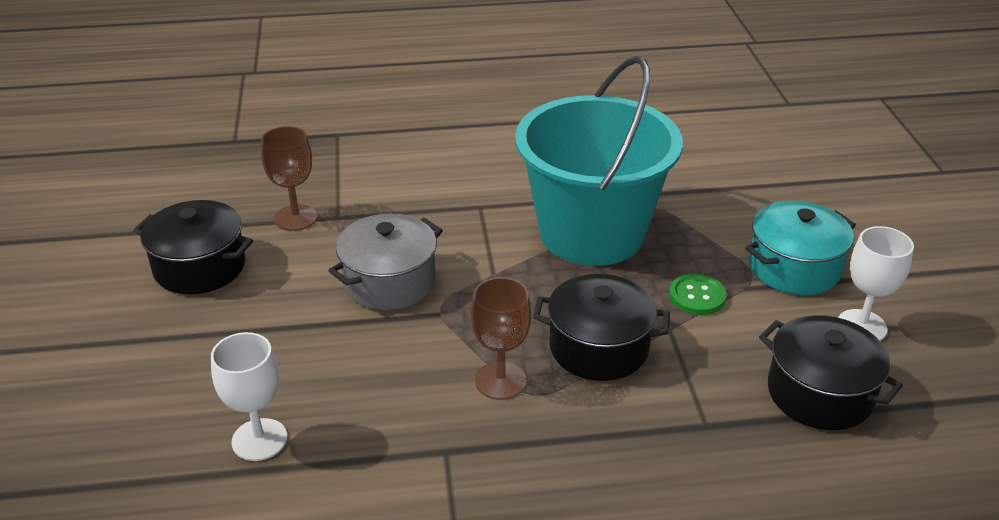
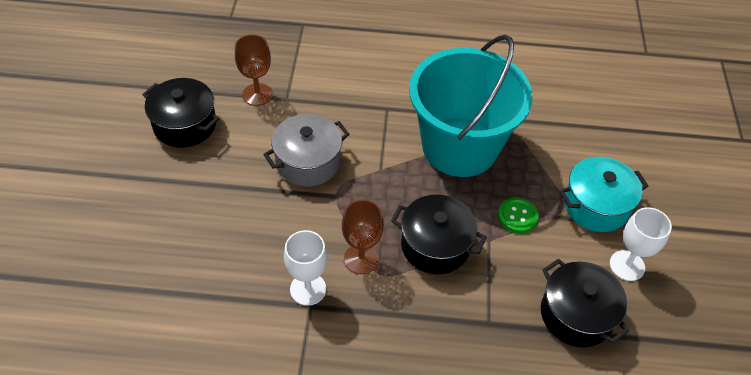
camera: 10 degrees right, 15 degrees up
(259, 440) = (195, 272): white goblet -> white goblet (308, 289)

